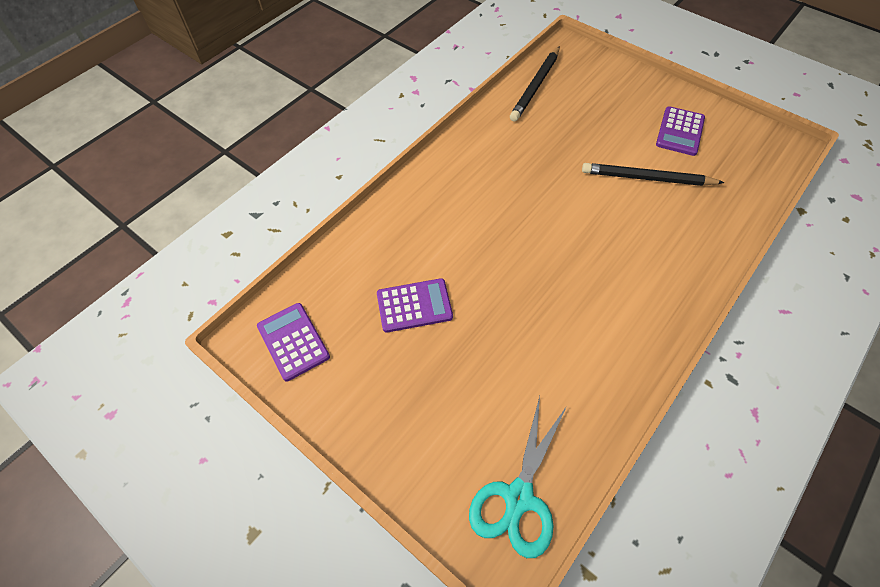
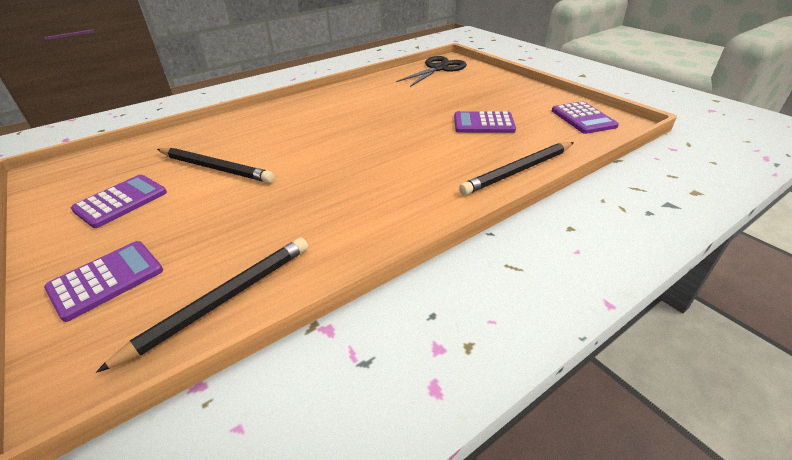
camera: 165 degrees left, 20 degrees down
(375, 225) = (518, 171): none -> black pencil
(519, 497) = (438, 69): turquoise scissors -> black scissors
(612, 83) = (106, 279): none -> purple calculator

